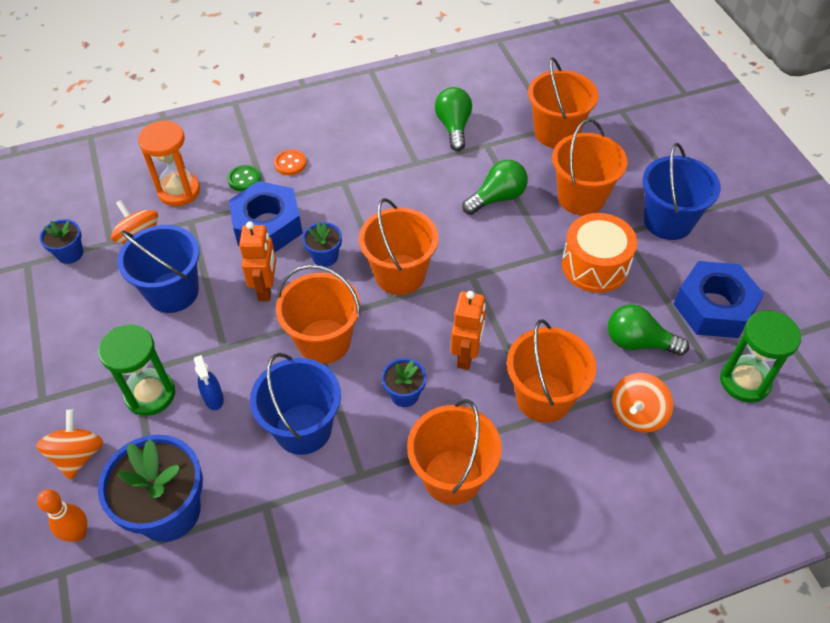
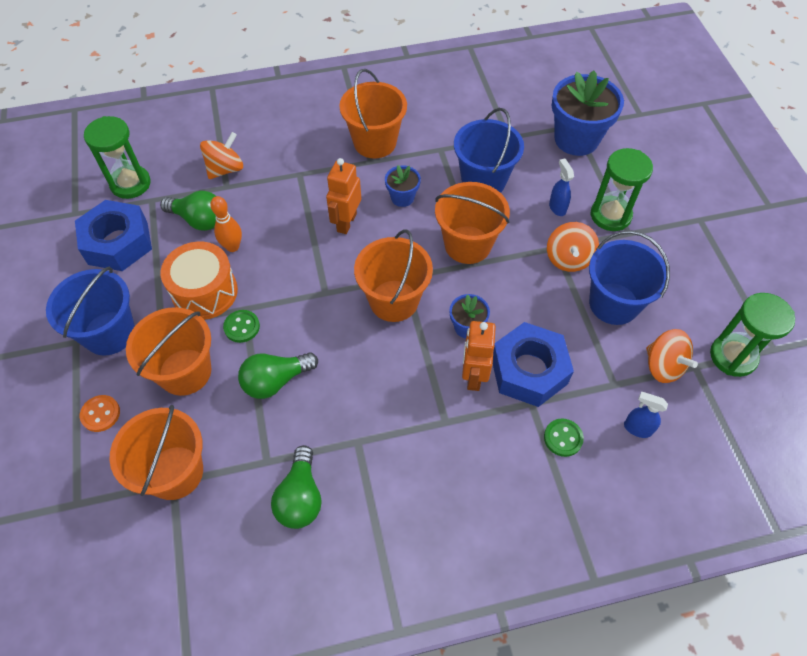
camera: 175 degrees left, 5 degrees up
(70, 254) = (733, 356): blue flower pot -> green hourglass
(78, 455) = (654, 178): orange spinning top -> orange spinning top (568, 258)
(78, 533) = (636, 132): orange bowling pin -> orange bowling pin (232, 247)
(179, 191) = (637, 428): orange hourglass -> blue spray bottle
(266, 288) = (523, 298): orange robot -> orange robot (473, 376)
(290, 163) = (509, 457): orange button -> orange button (100, 414)
(543, 397) = (293, 186): orange bucket -> none
(544, 237) = (242, 327): none -> green button

